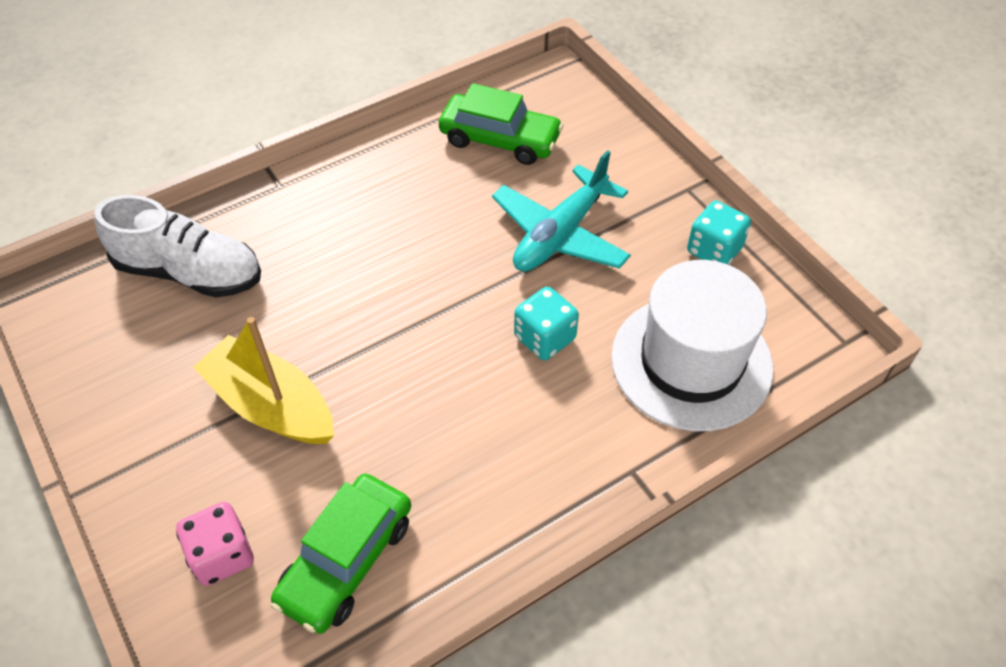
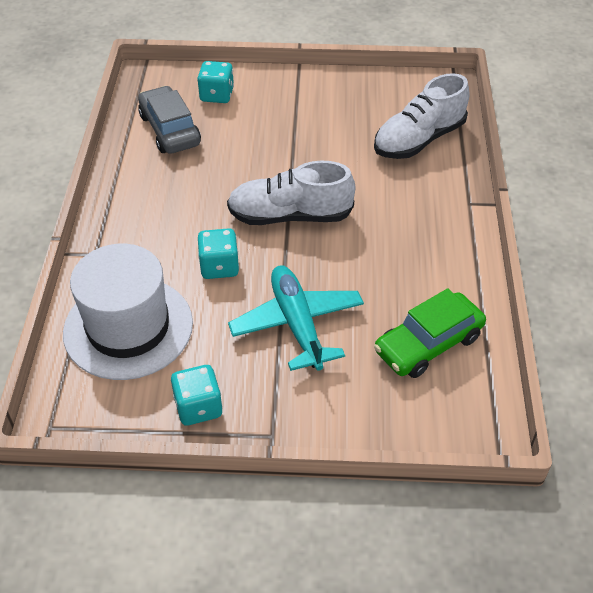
camera: 125 degrees right, 5 degrees down
(222, 555) = (217, 95): pink dice -> turquoise dice
(271, 405) = (287, 138): yellow boat -> none
(346, 560) = (170, 130): green car -> grey car
(416, 321) = (290, 216): none -> white shoe

